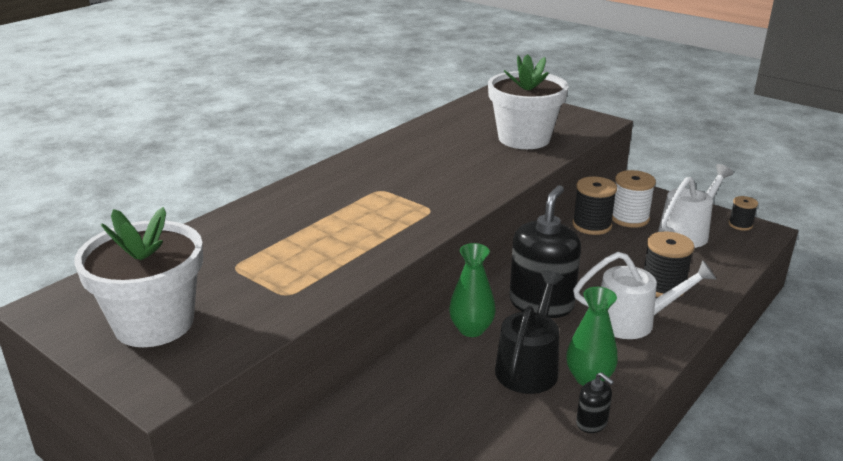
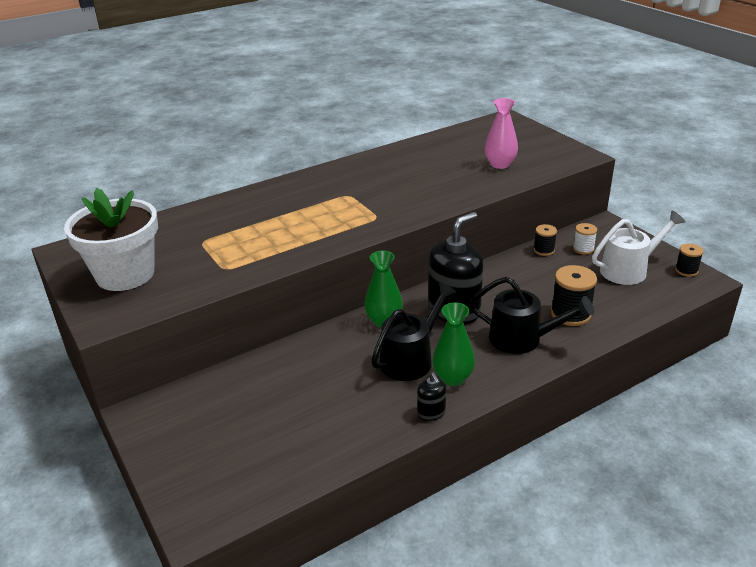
camera: 20 degrees right, 5 degrees up
(524, 138) = (500, 164): white flower pot -> pink vase
(592, 225) = (544, 250): black spool -> black spool, size x0.59
(629, 218) = (583, 249): white spool -> white spool, size x0.59
(633, 321) = (523, 339): white watering can -> black watering can

